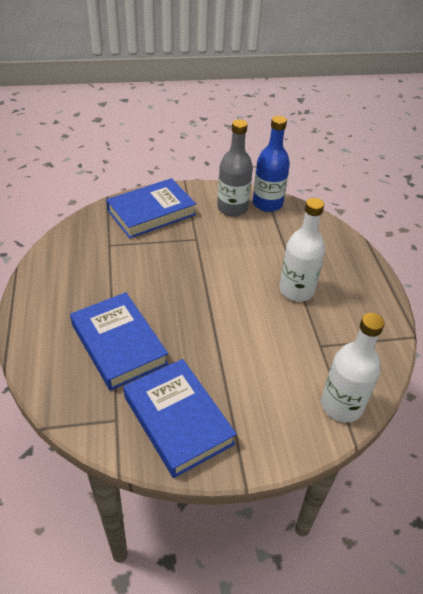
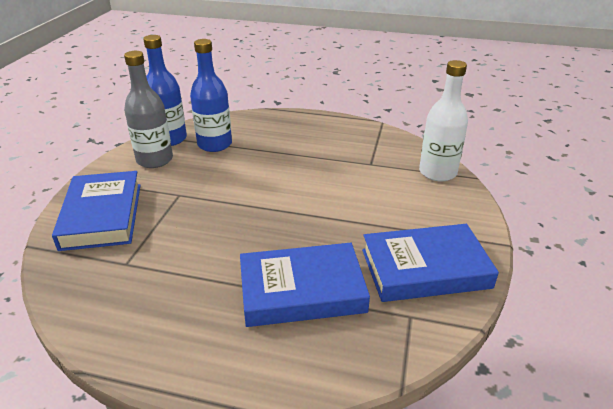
camera: 65 degrees left, 10 degrees down
(278, 231) = (214, 144): none -> blue bottle
(296, 290) = (299, 156): white bottle -> none

